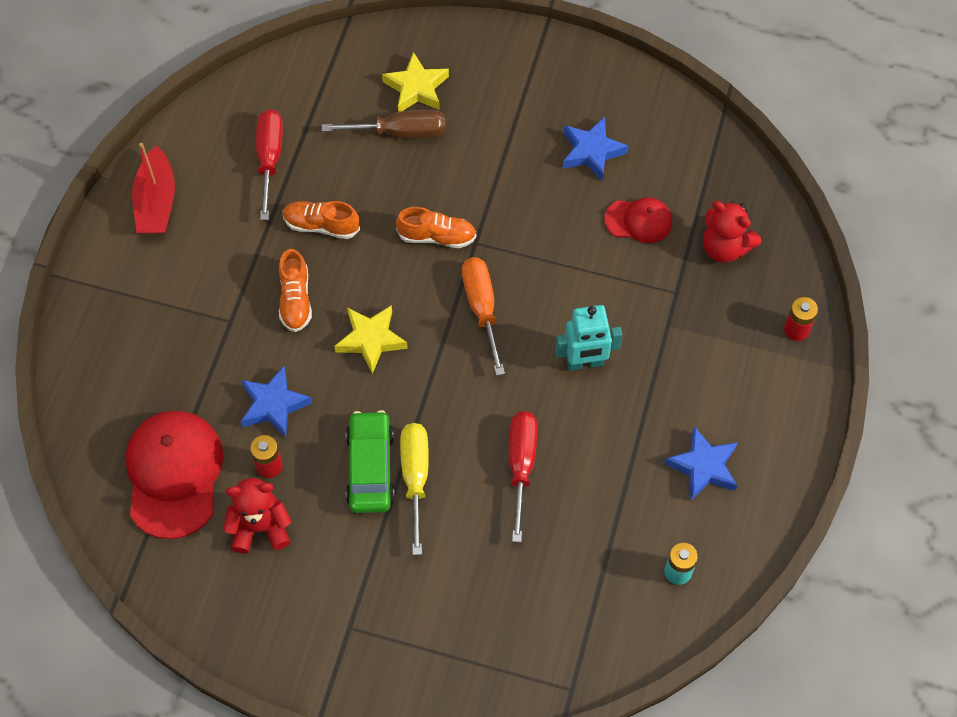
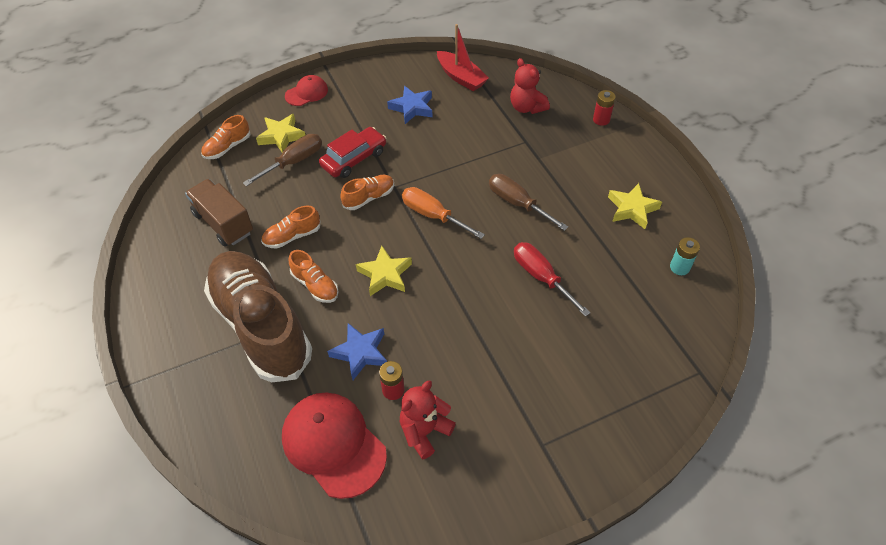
camera: 40 degrees left, 10 degrees down
(156, 202) = (166, 293): red boat -> red boat (461, 77)
(211, 304) = (261, 325): none -> brown shoe
(270, 159) = (223, 223): red screwdriver -> brown truck
(349, 62) = (227, 147): none -> orange shoe
(370, 467) = (457, 343): green car -> none
(415, 478) = (490, 328): yellow screwdriver -> none
(466, 175) = (354, 159): none -> red car
(585, 363) = (517, 203): turquoise robot -> brown screwdriver
(638, 221) = (471, 122): red cap -> red cap (307, 93)
(703, 467) = (632, 209): blue star -> yellow star
(725, 247) = (526, 107): red teddy bear -> red teddy bear turned 60 degrees clockwise

